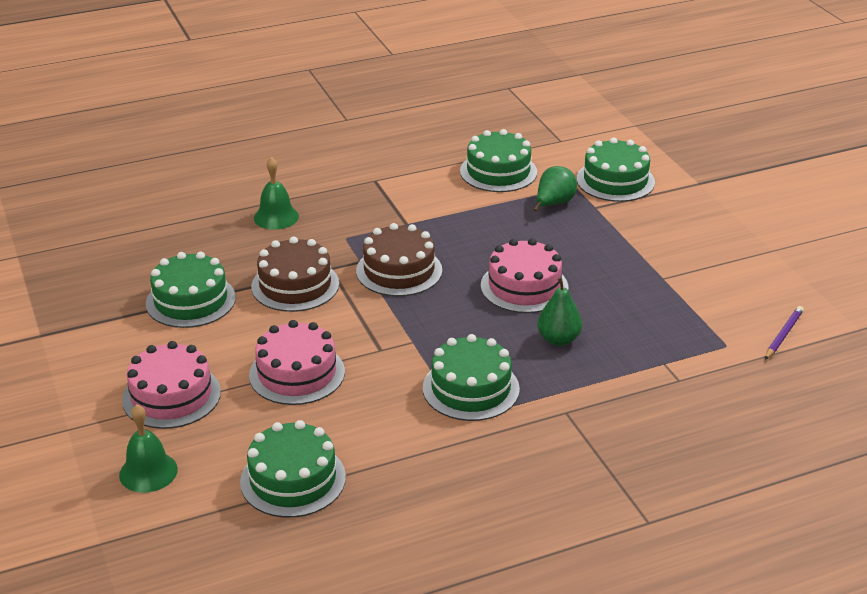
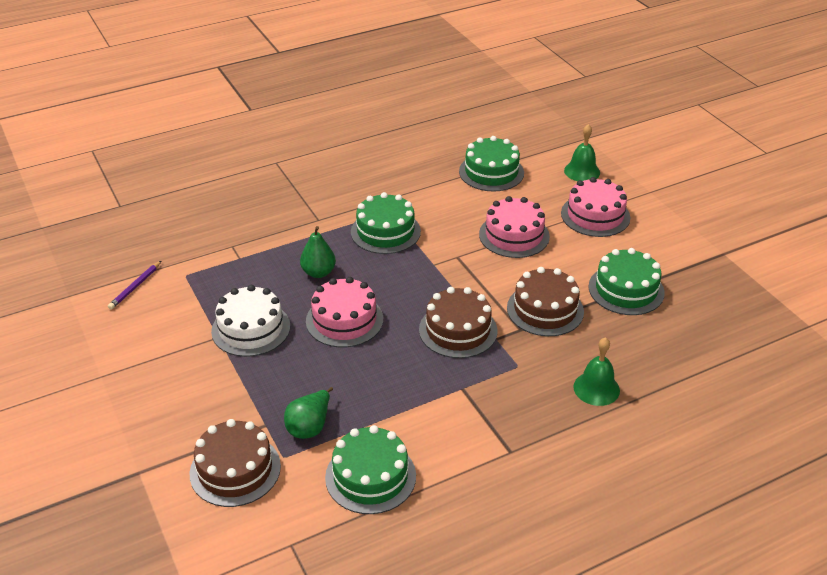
camera: 175 degrees right, 5 degrees up
(615, 180) = (235, 469): green cake -> brown cake
(628, 284) = (251, 328): none -> white cake

